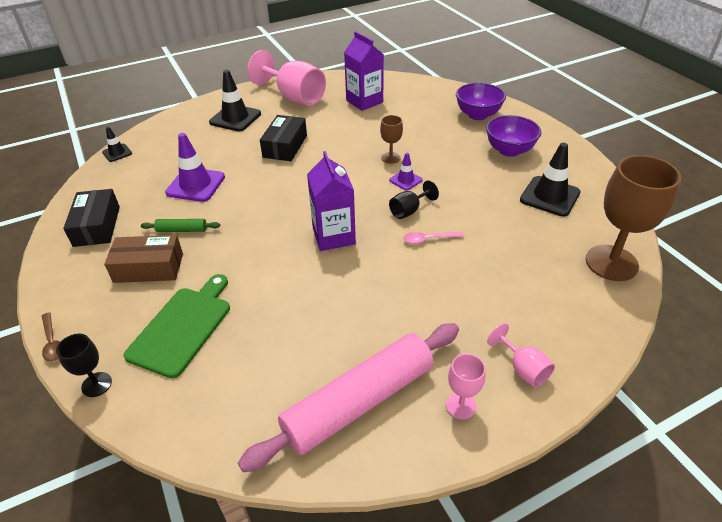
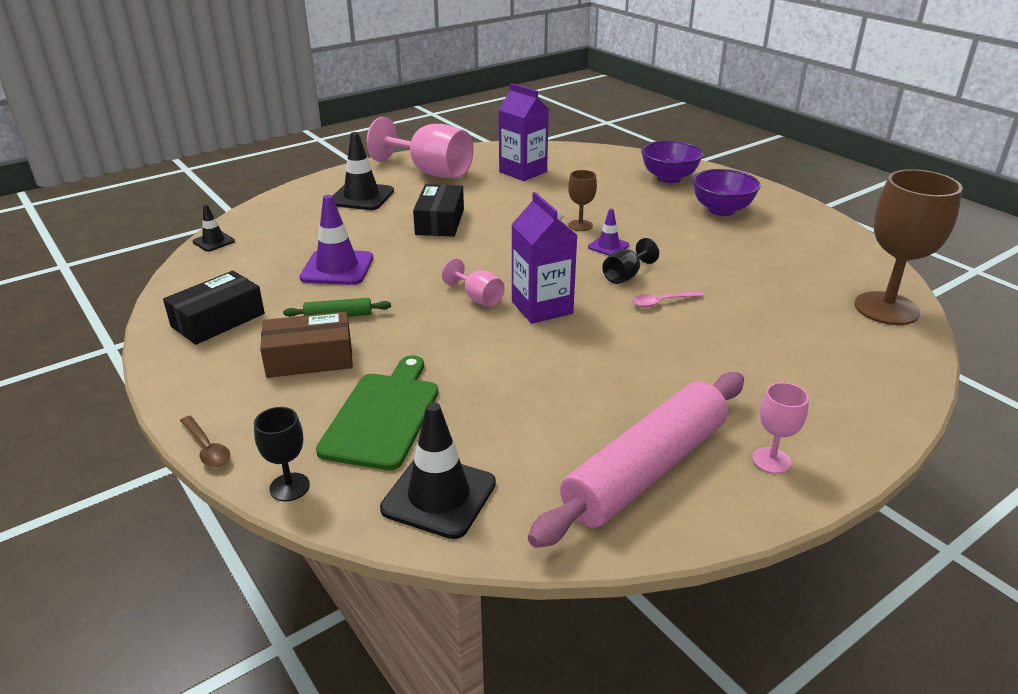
camera: 10 degrees left, 10 degrees down
(97, 226) = (218, 320): black box -> black box turned 60 degrees clockwise
(523, 369) = (829, 417): pink goblet -> pink goblet (478, 298)
(549, 196) = (788, 251): black traffic cone -> black traffic cone (439, 496)

